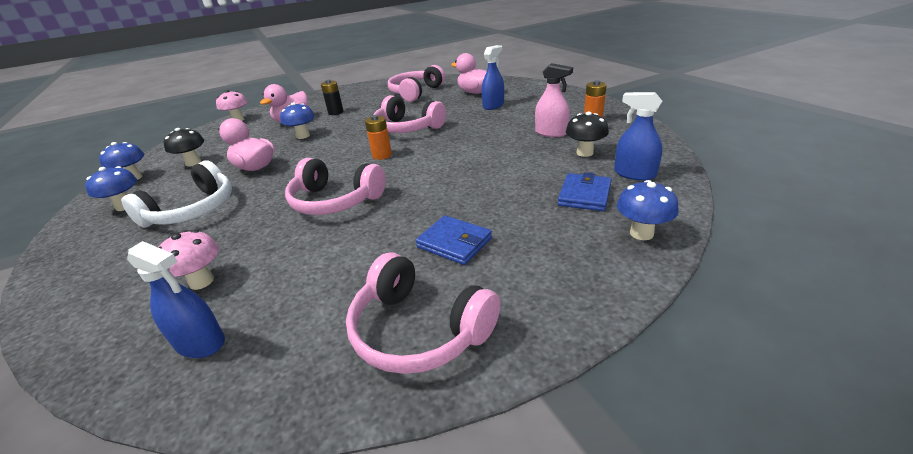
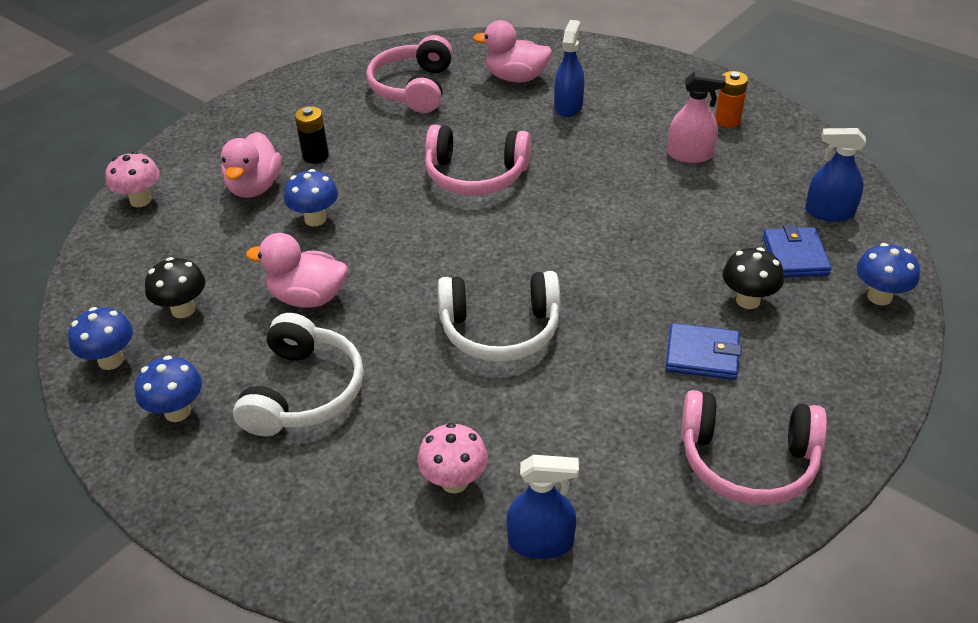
camera: 25 degrees left, 10 degrees up
(335, 201) = (500, 329): pink headphones -> white headphones
(382, 155) = (488, 237): orange battery -> none
(584, 153) = (754, 186): black mushroom -> black mushroom (748, 300)

